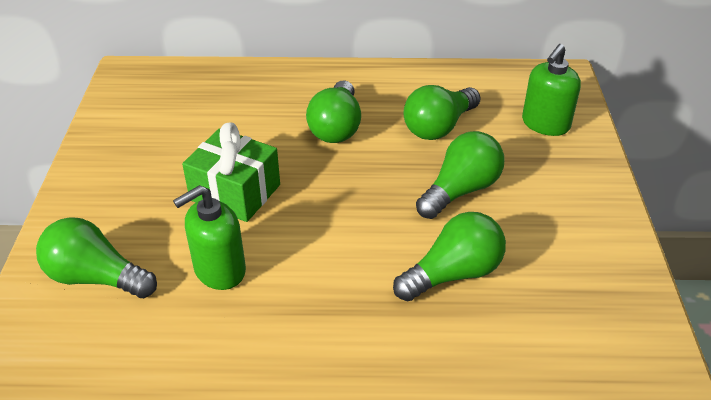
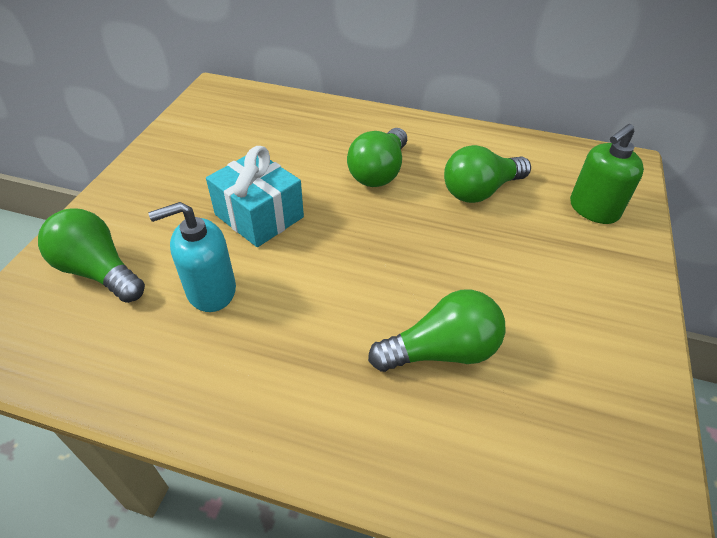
camera: 15 degrees right, 5 degrees up
(219, 270) = (211, 290): green soap dispenser -> turquoise soap dispenser
(235, 192) = (259, 216): green gift -> turquoise gift
(461, 190) = (480, 261): green light bulb -> none

